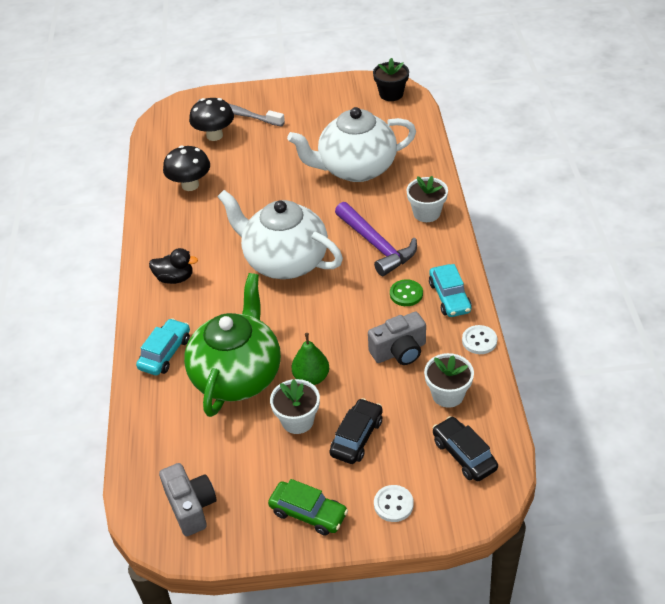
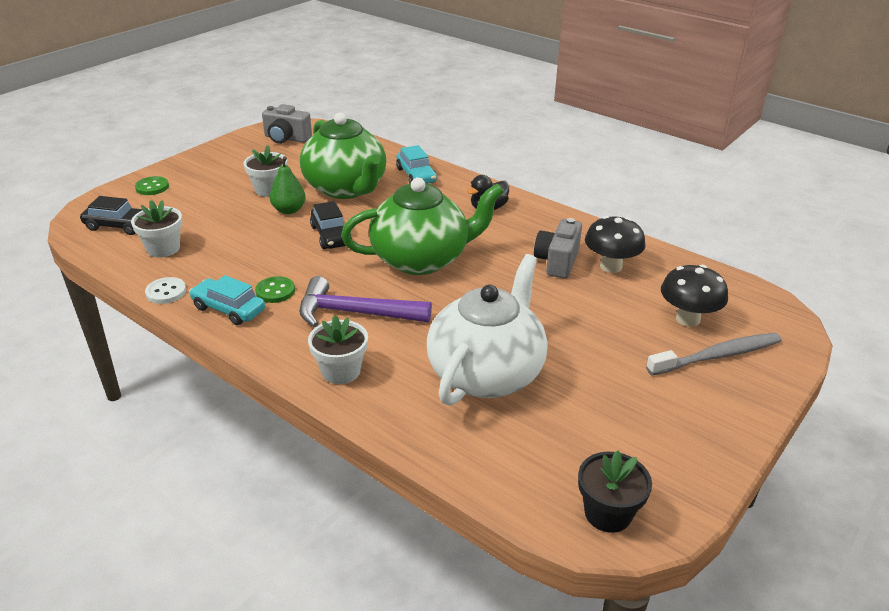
camera: 130 degrees right, 10 degrees down
(284, 261) = (421, 259): white teapot -> green teapot
(308, 513) = (208, 163): green car -> none
(357, 437) = (214, 200): black car -> black car (331, 235)
(393, 504) = (152, 187): white button -> green button
(399, 351) = (235, 253): grey camera -> grey camera (557, 261)

